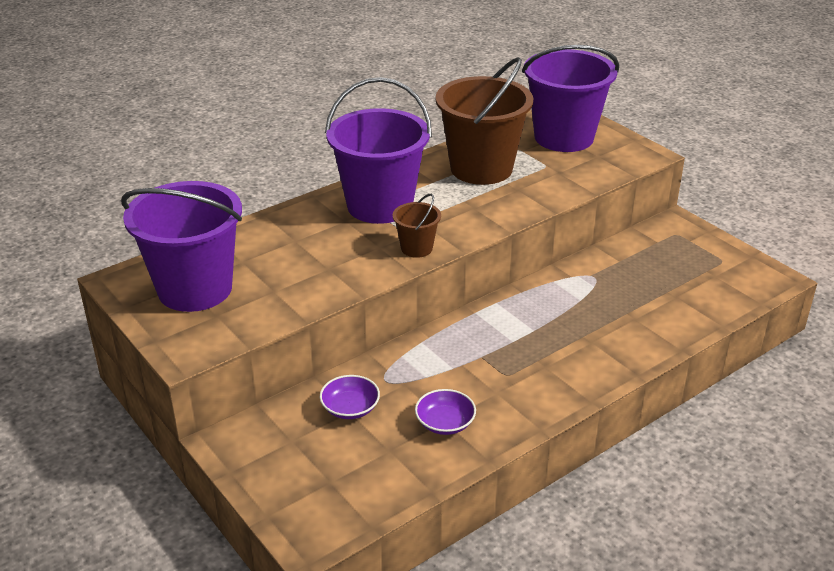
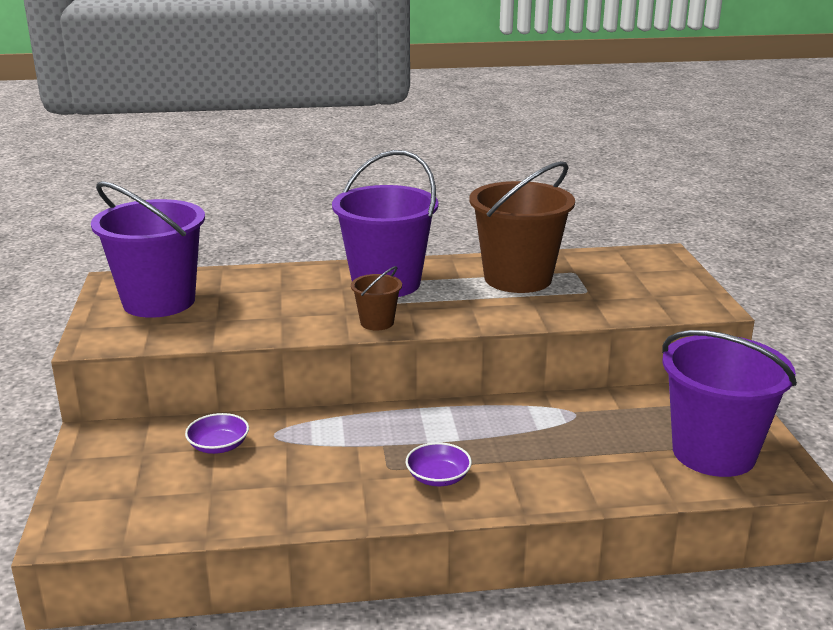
camera: 30 degrees right, 10 degrees down
(445, 423) = (285, 487): purple bowl -> purple bowl (438, 477)
(563, 137) = (635, 273): purple bucket -> purple bucket (713, 453)

